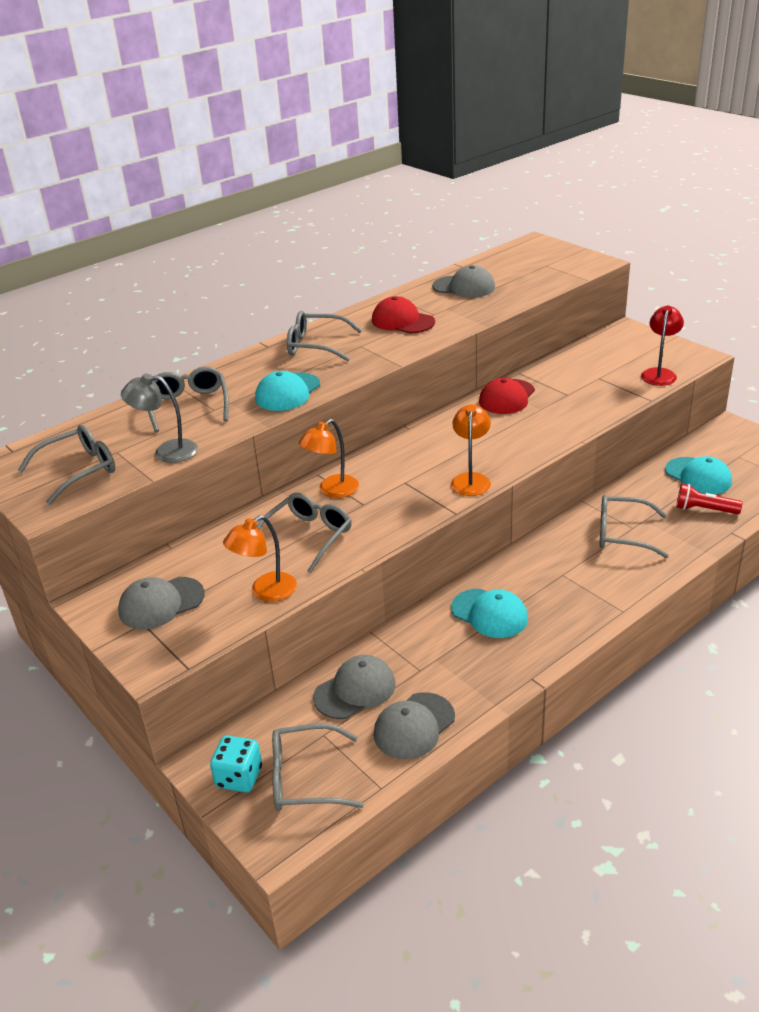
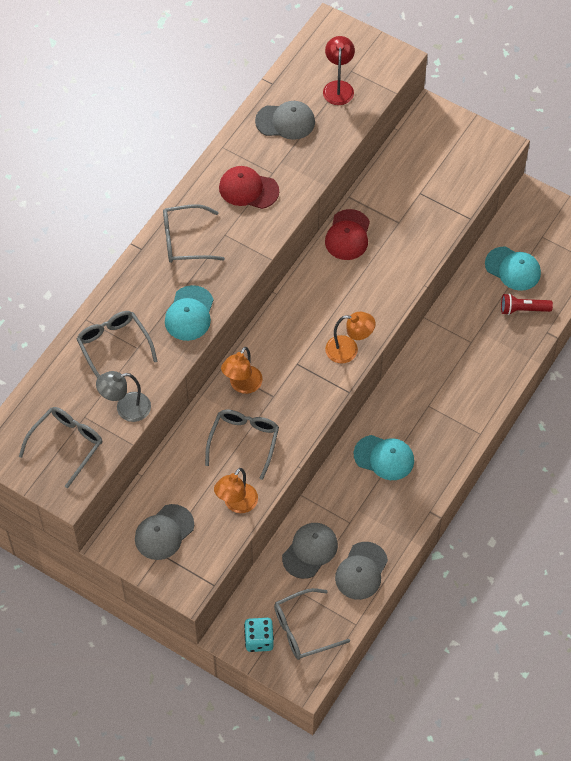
camera: 20 degrees left, 25 degrees up
(471, 479) = (349, 350): orange lamp -> orange lamp turned 105 degrees clockwise
(622, 534) = (464, 351): grey glasses -> none
(659, 373) = (470, 178): red lamp -> red lamp (338, 87)

